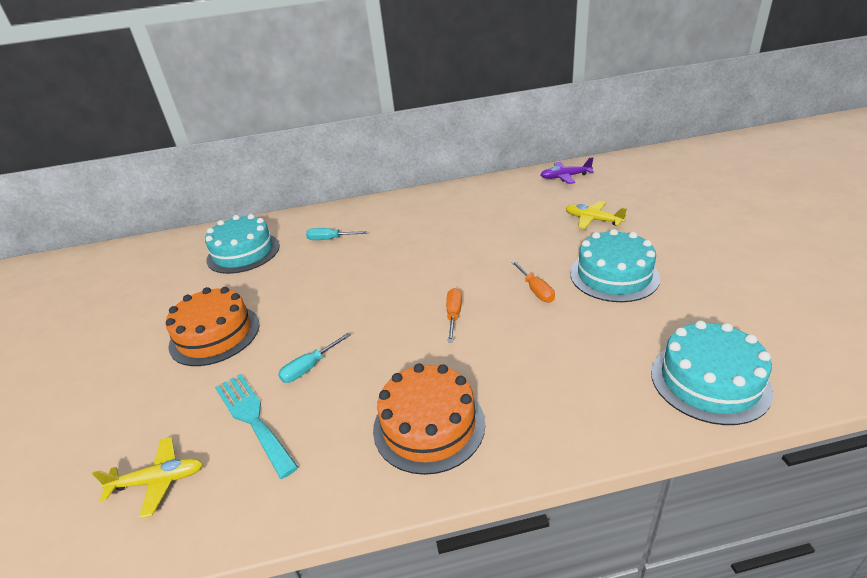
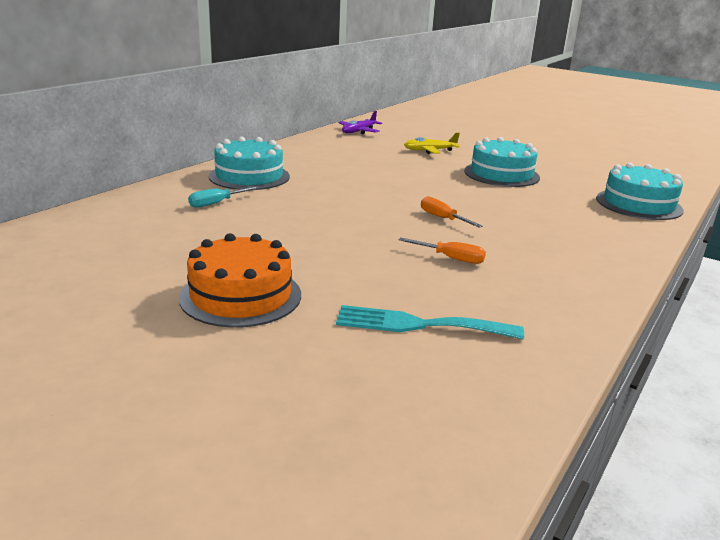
camera: 50 degrees left, 10 degrees down
(159, 481) = (425, 395): yellow plane -> none
(243, 252) = (122, 235): turquoise cake -> turquoise cake (249, 176)
(309, 368) = (395, 281): turquoise screwdriver -> none
(429, 425) = (551, 273): orange cake -> none
(536, 290) = (470, 192): orange screwdriver -> orange screwdriver (451, 258)

